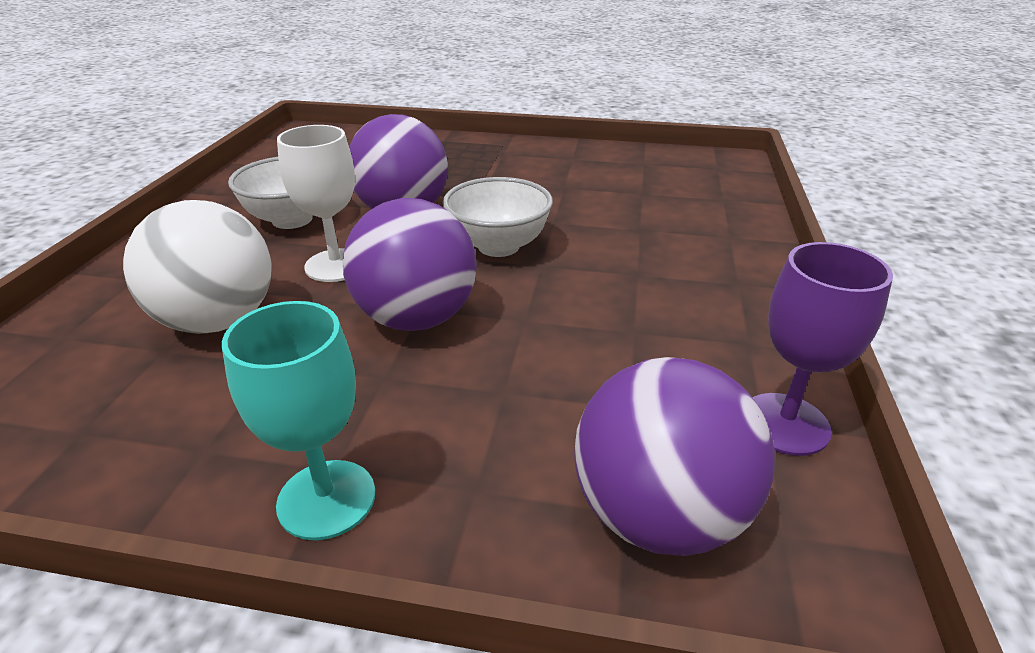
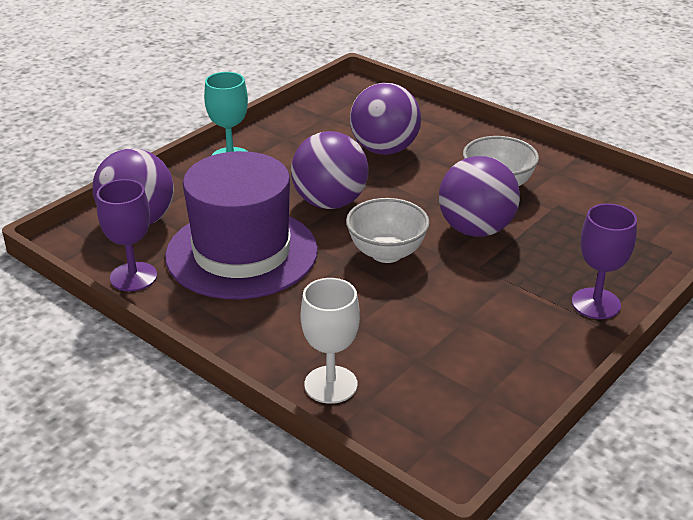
camera: 120 degrees right, 0 degrees up
(218, 321) = (384, 149): white ball -> purple ball
(336, 265) = (414, 190): white goblet -> white goblet (331, 385)
(477, 148) = (596, 303): none -> purple goblet
(610, 345) = (242, 253): none -> purple hat

